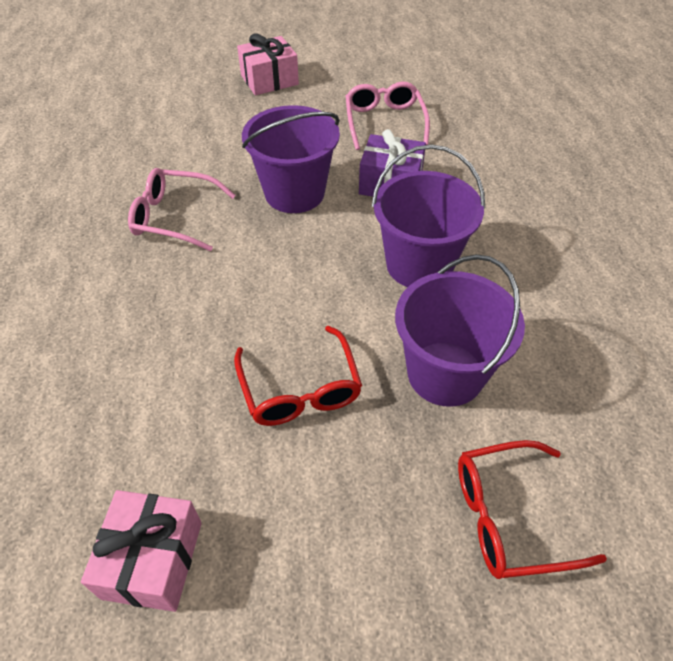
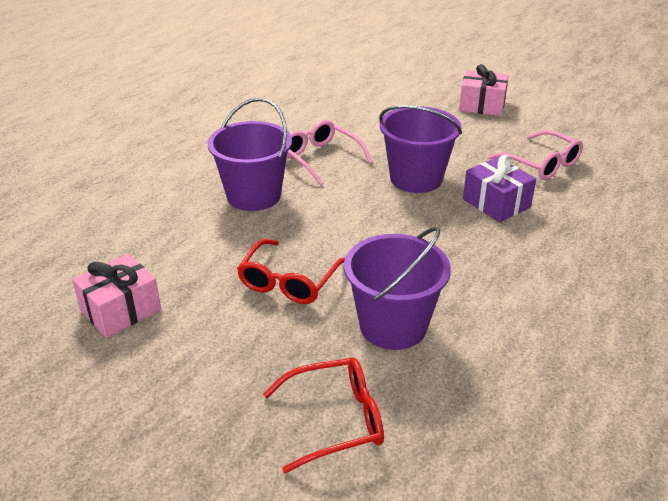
camera: 40 degrees right, 15 degrees down
(384, 122) = (542, 164): pink glasses -> pink glasses turned 105 degrees clockwise
(419, 265) = (455, 259): purple bucket -> purple bucket (254, 196)
(508, 517) = (336, 420): red glasses -> red glasses turned 135 degrees clockwise

